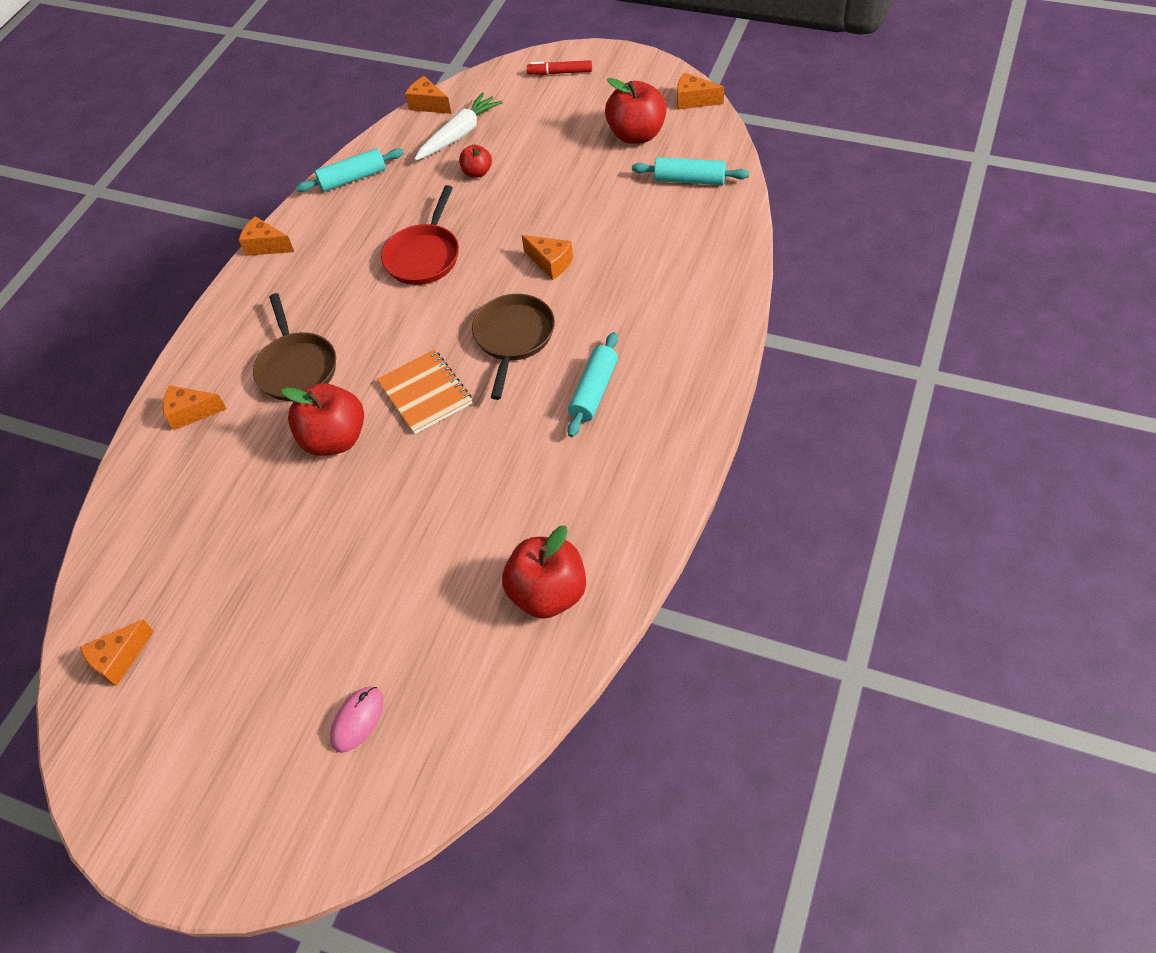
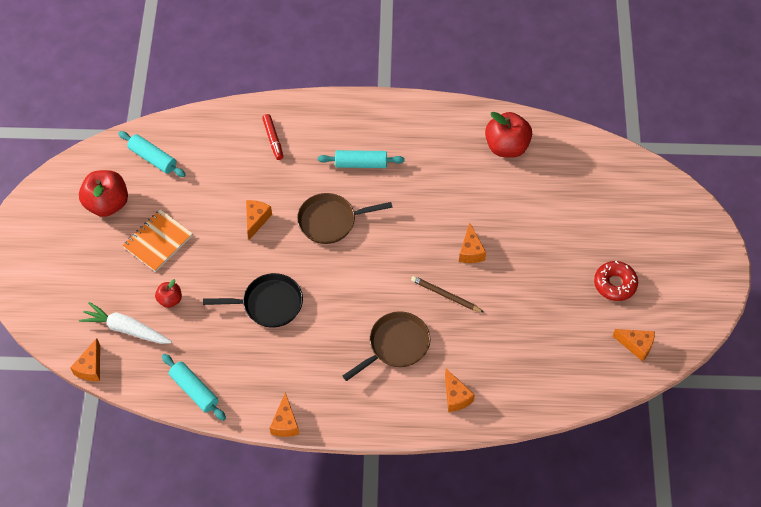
camera: 115 degrees left, 5 degrees up
(229, 668) = (615, 284): none -> red donut
(335, 439) = (445, 295): red apple -> brown pencil
(357, 720) = (614, 209): pink mouse -> none
(424, 256) = (268, 304): red pan -> black pan
(425, 393) = (392, 256): orange notebook -> orange notebook (158, 241)
(560, 73) = (35, 279): red marker -> red marker (273, 139)
(689, 180) = (153, 158): turquoise rolling pin -> turquoise rolling pin turned 45 degrees counterclockwise
(694, 100) = (60, 176): orange cheese -> orange cheese (470, 251)

